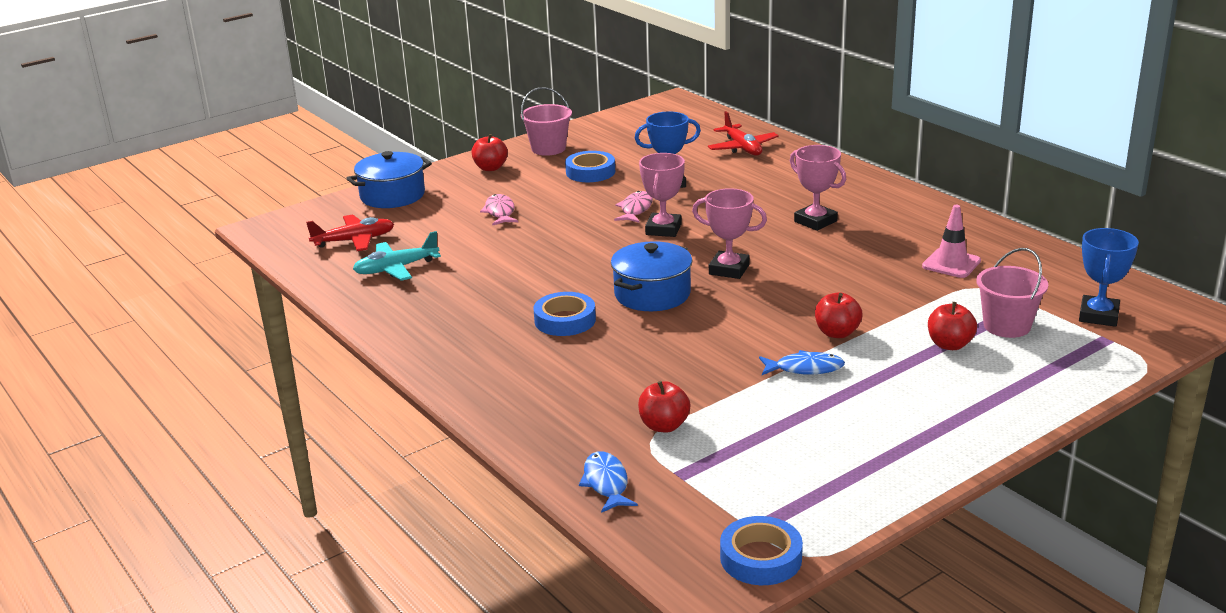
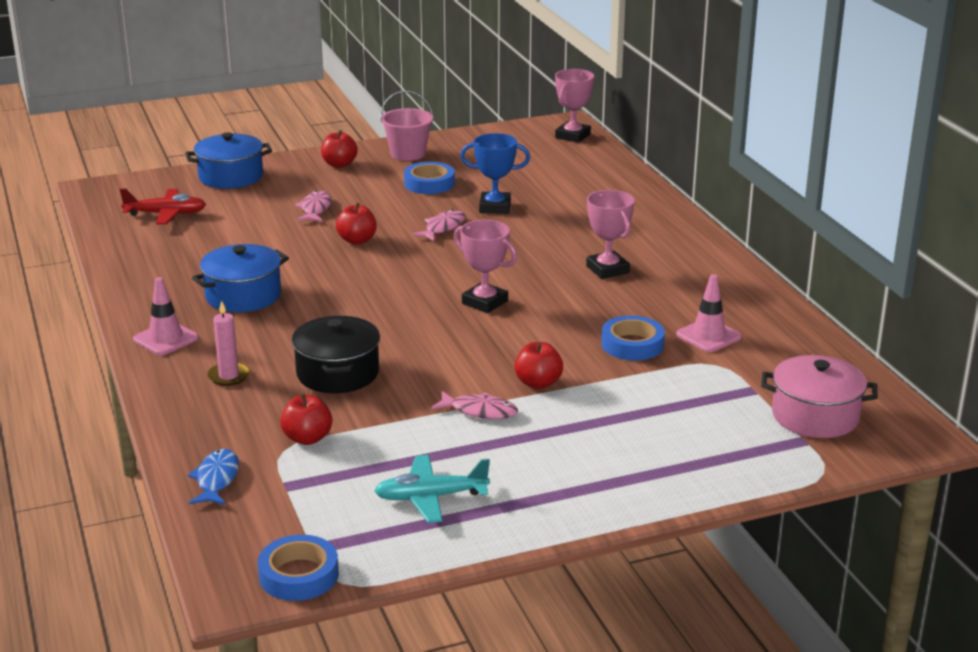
camera: 15 degrees right, 0 degrees up
(396, 268) = (183, 247): turquoise plane -> turquoise plane (430, 497)
(447, 358) = (166, 339): none -> pink traffic cone
(539, 382) = (229, 376): none -> pink candle
(565, 320) = (295, 323): blue tape -> blue tape (632, 344)
(644, 359) = (338, 373): none -> black pot
(652, 294) = (394, 313): blue pot -> blue pot (243, 296)
(663, 229) = (454, 252): pink trophy -> pink trophy (572, 136)
(742, 148) = (596, 183): red plane -> none
(805, 368) = (479, 411): blue fish -> pink fish
(950, 345) = (639, 416): red apple -> red apple (357, 240)
(1007, 326) = (712, 408): pink bucket -> none
(1098, 316) = (815, 416): blue trophy -> pink pot

